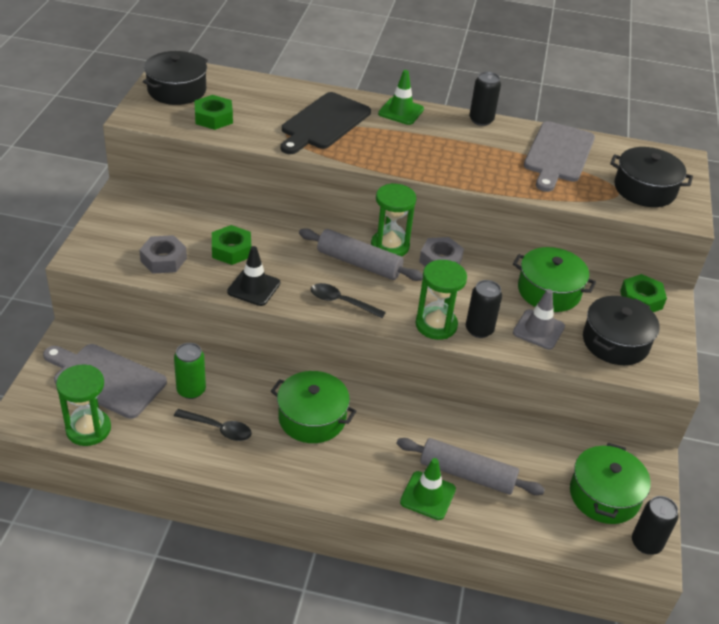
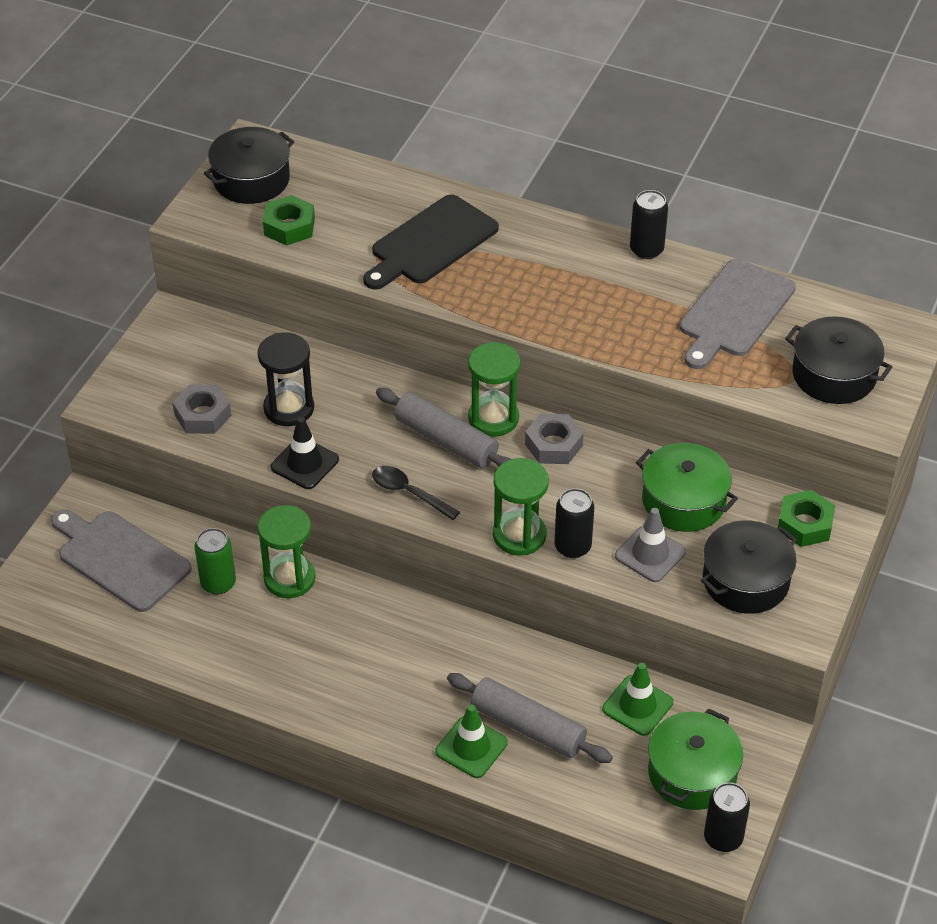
camera: 15 degrees right, 5 degrees up
(88, 429) = (90, 620): green hourglass -> green hourglass (289, 578)
(218, 429) = (241, 636): black spoon -> none
(231, 250) = (289, 408): green nut -> black hourglass
(312, 418) = (356, 634): green pot -> none
(401, 111) = (540, 230): green traffic cone -> green traffic cone (637, 706)

